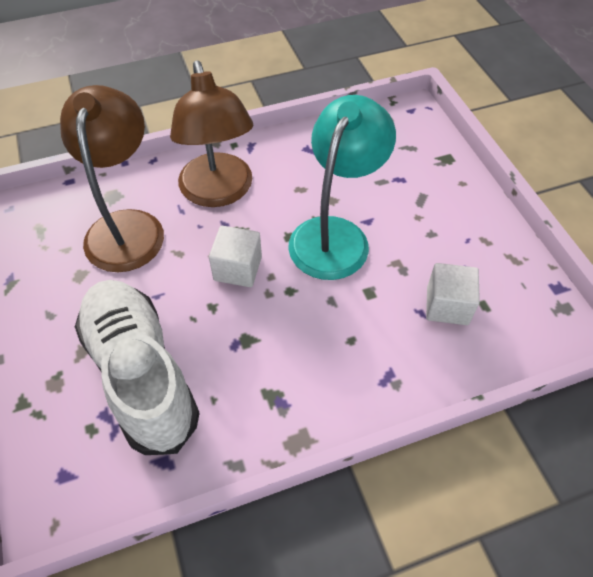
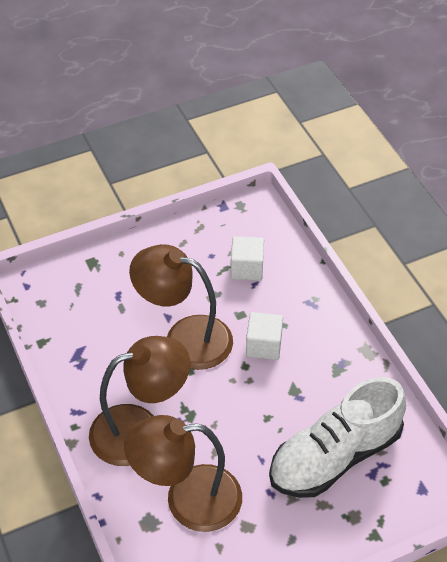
camera: 95 degrees left, 5 degrees down
(238, 268) = (227, 404): white cube -> white cube (264, 345)
(335, 234) = (185, 338): turquoise lamp -> brown lamp

